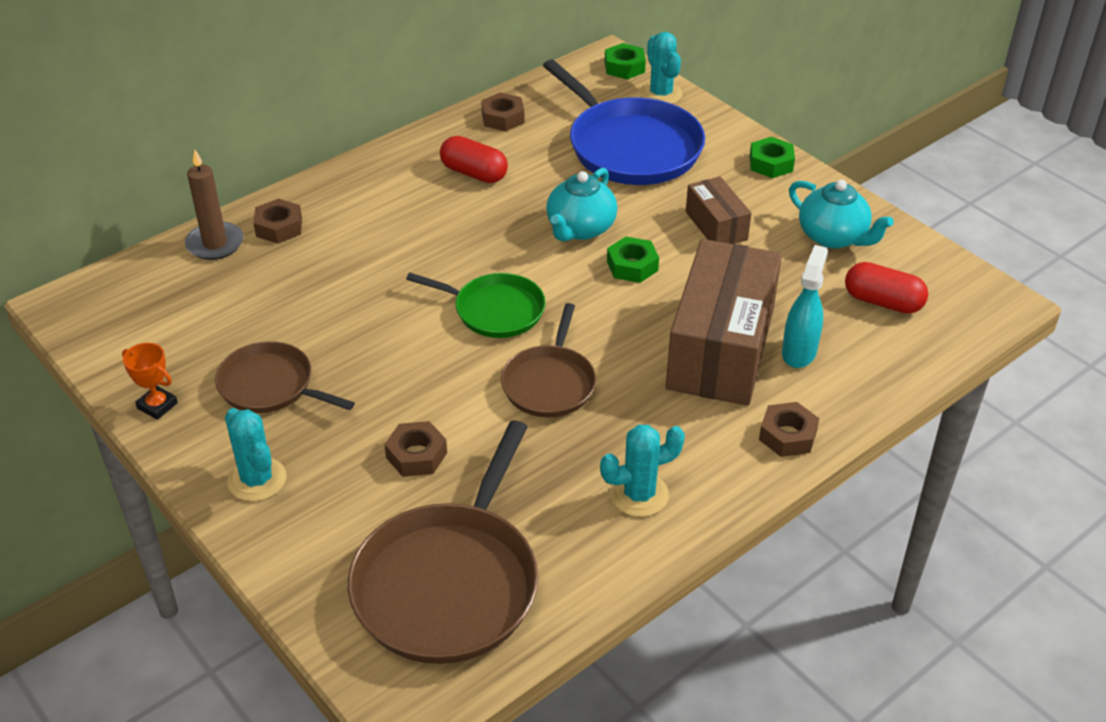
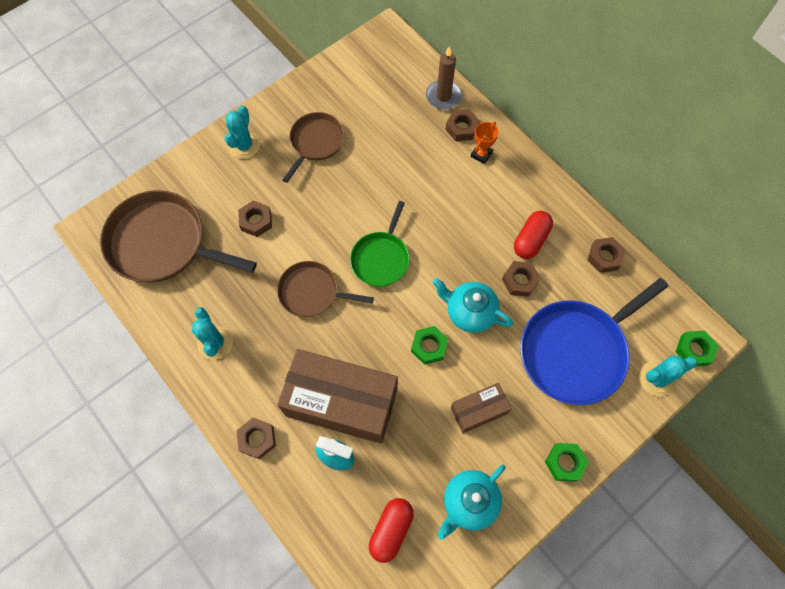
camera: 90 degrees right, 25 degrees up
(157, 405) = (302, 91): orange trophy -> orange trophy (481, 154)
(257, 479) = (244, 145): turquoise cactus -> turquoise cactus turned 45 degrees counterclockwise
(534, 185) = (520, 281): none -> brown nut

